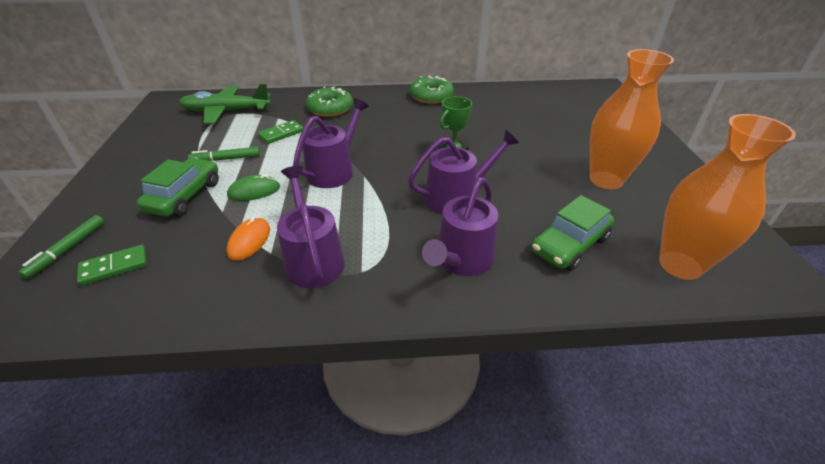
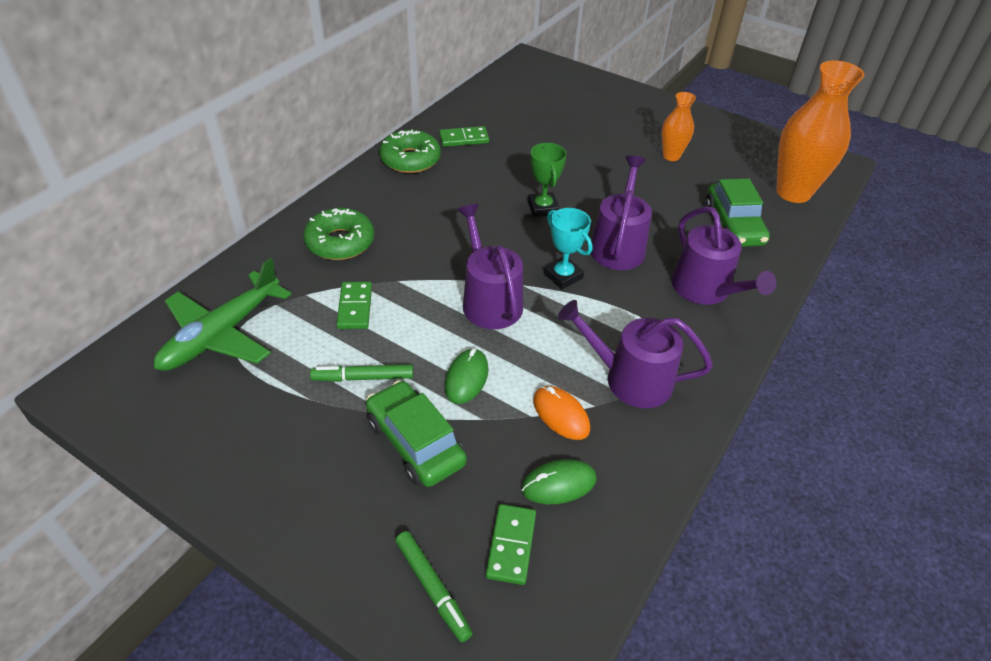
camera: 55 degrees left, 5 degrees up
(181, 266) = (558, 484): none -> green mouse
(226, 159) = (363, 378): green marker -> green marker turned 60 degrees clockwise
(392, 188) = (563, 276): none -> turquoise trophy
(478, 102) = (464, 139): none -> green domino
(606, 180) = (671, 156): orange vase -> orange vase, size x0.53

